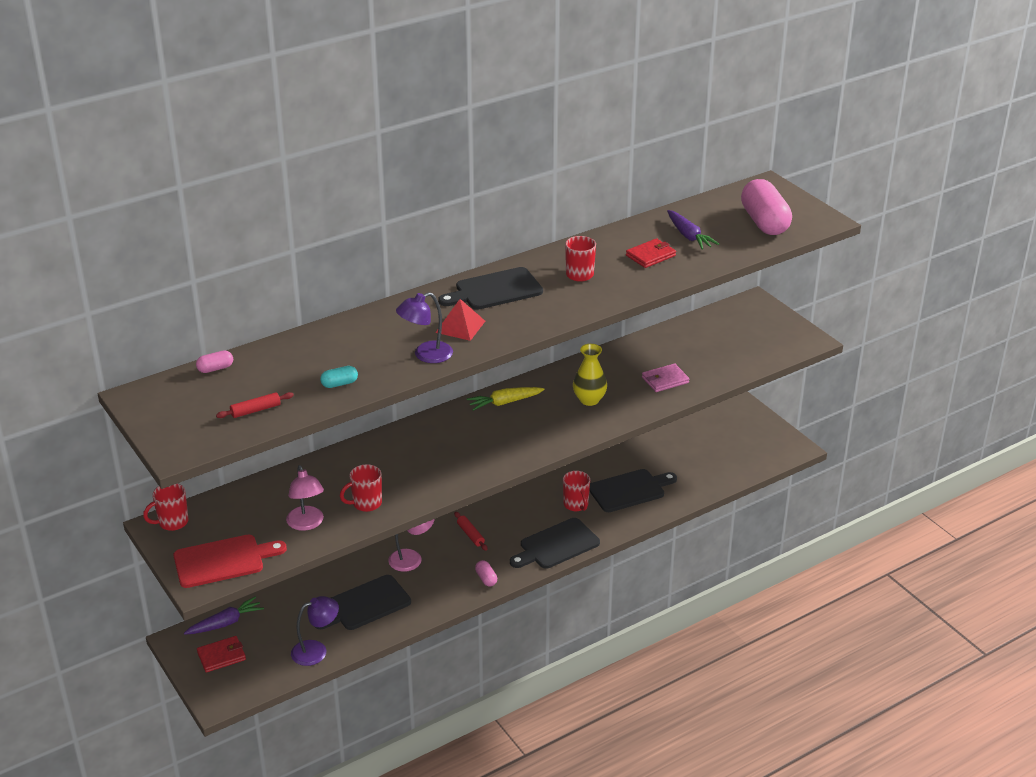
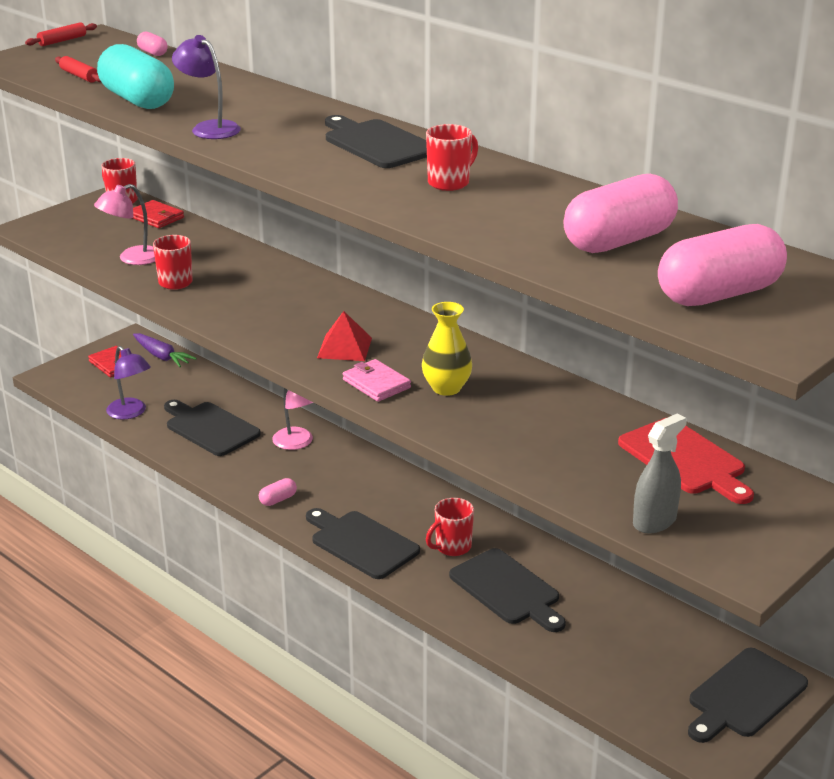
camera: 75 degrees right, 5 degrees down
(223, 561) = (65, 231): red cutting board -> red cutting board (685, 460)
(339, 384) = (137, 100): turquoise capsule -> turquoise capsule, size x2.36
(460, 326) = (280, 136): red pyramid -> red pyramid (344, 347)
(470, 534) = (356, 475): red rolling pin -> red rolling pin (62, 41)
(504, 403) = (408, 332): yellow carrot -> none
(650, 256) = (536, 221): red wallet -> red wallet (156, 217)
(665, 380) = (530, 441): pink wallet -> pink wallet (376, 384)
(688, 236) = (619, 241): purple carrot -> pink capsule
(749, 426) = (744, 695): none -> black cutting board
(759, 356) = (654, 521): none -> grey spray bottle

